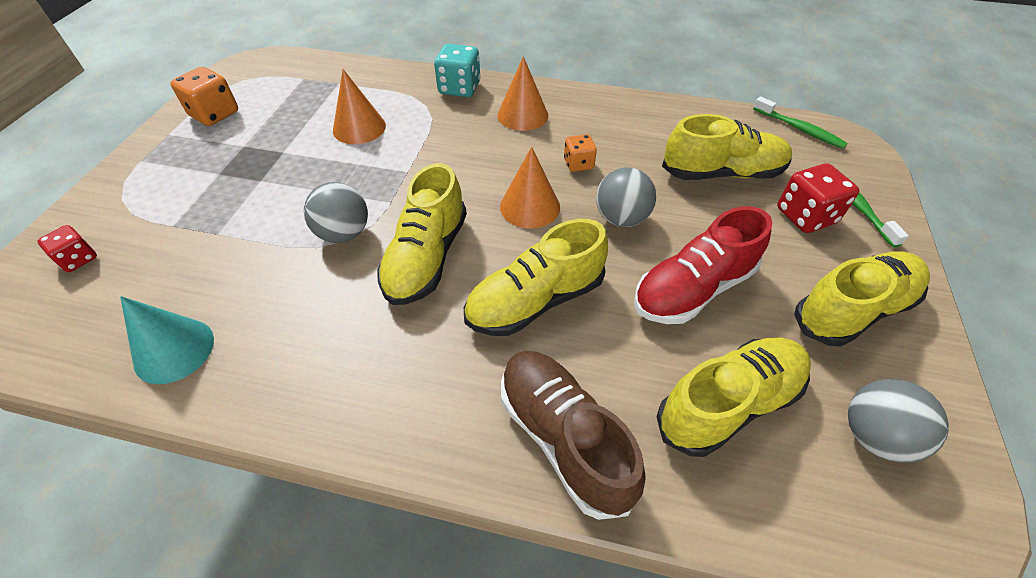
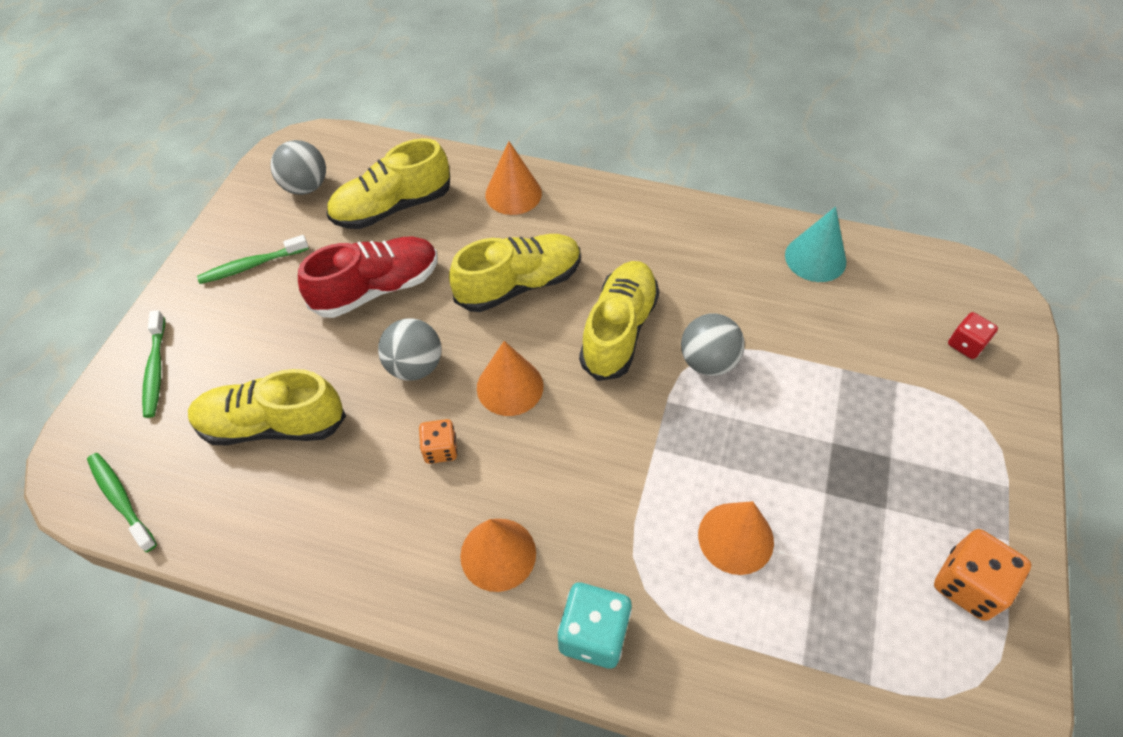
camera: 175 degrees left, 5 degrees up
(563, 437) = (513, 194): brown shoe -> orange cone
(805, 216) = (220, 360): red dice -> none
(852, 310) = (251, 265): yellow shoe -> green toothbrush

